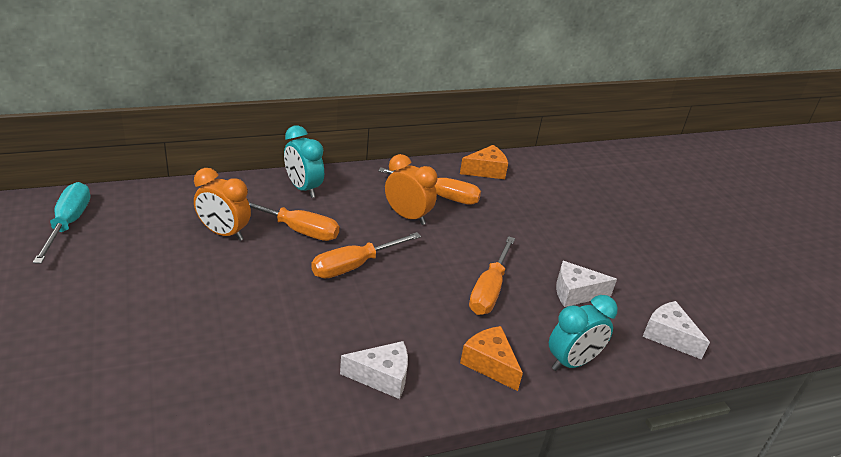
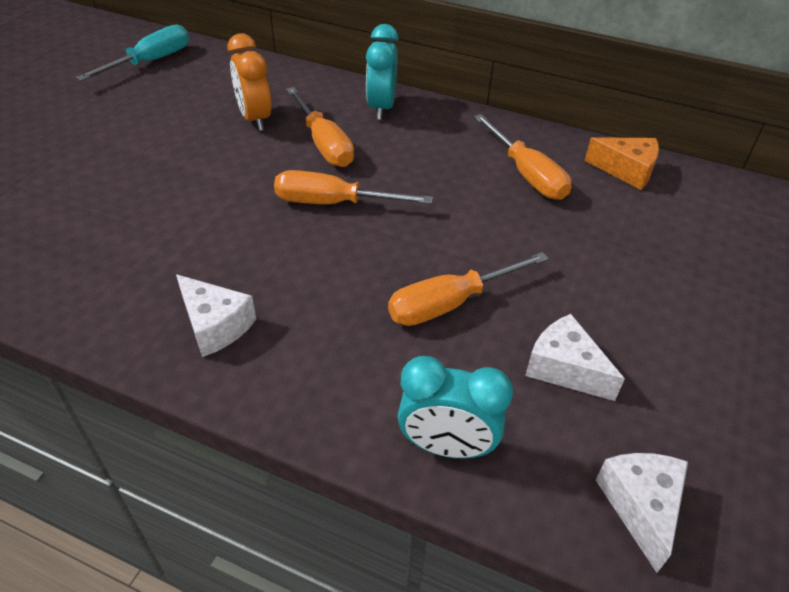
camera: 45 degrees right, 10 degrees up
(407, 216) = (457, 180): orange clock -> none
(489, 364) = (341, 383): orange cheese -> none

